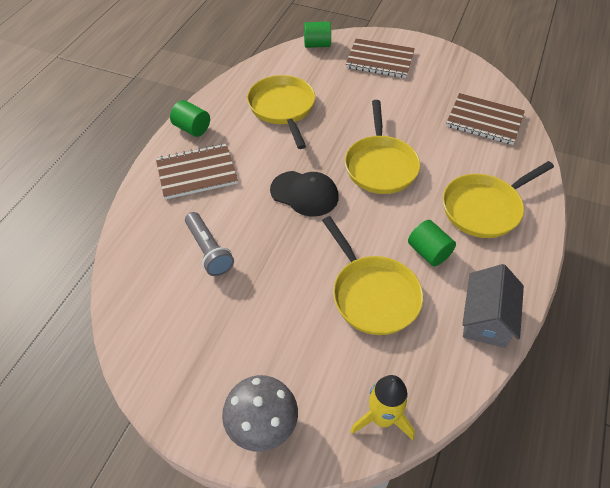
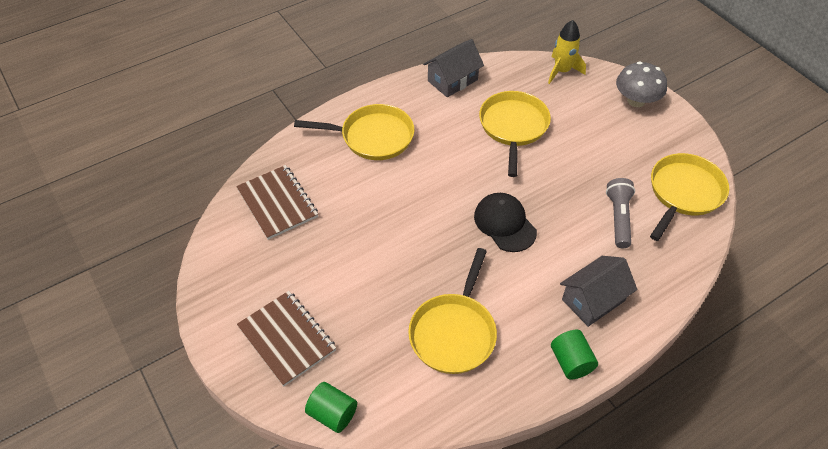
camera: 145 degrees left, 0 degrees up
(197, 173) = (593, 300): brown notebook -> grey house
(380, 165) = (416, 213): yellow pan -> yellow pan (684, 193)
(428, 252) = (448, 131): green cylinder -> none

